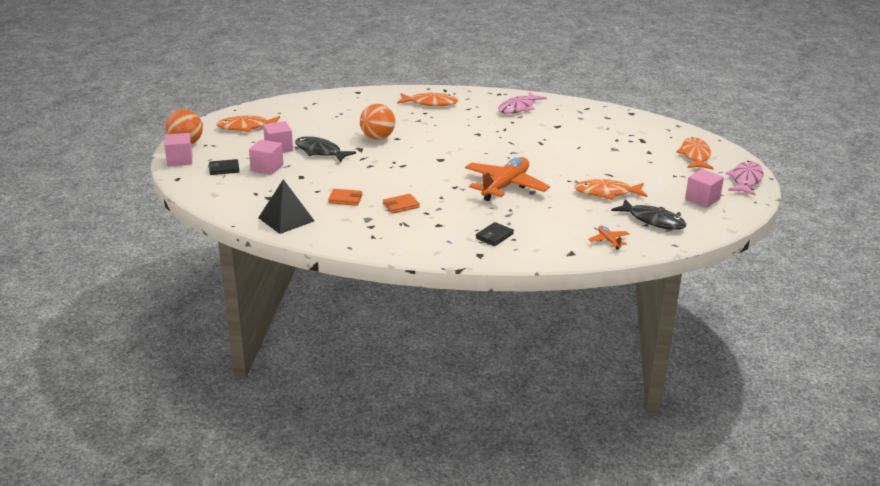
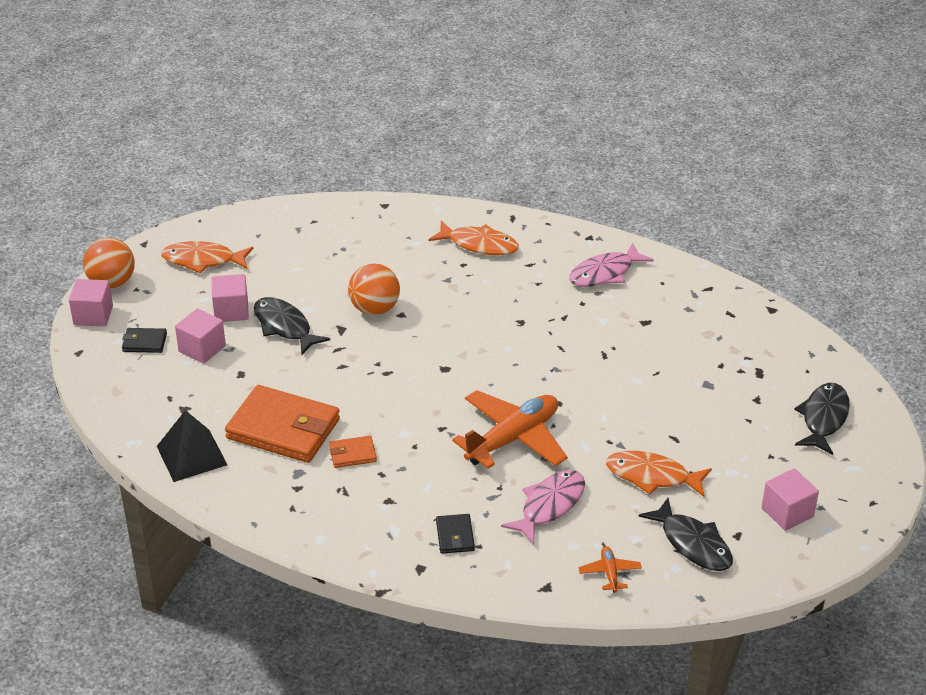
camera: 15 degrees right, 10 degrees up
(345, 199) = (283, 429): orange wallet -> orange wallet, size x2.22
(494, 236) = (455, 536): black wallet -> black wallet turned 60 degrees counterclockwise
(695, 156) = (823, 418): orange fish -> black fish
(746, 180) = (875, 483): pink fish -> pink fish (549, 506)

